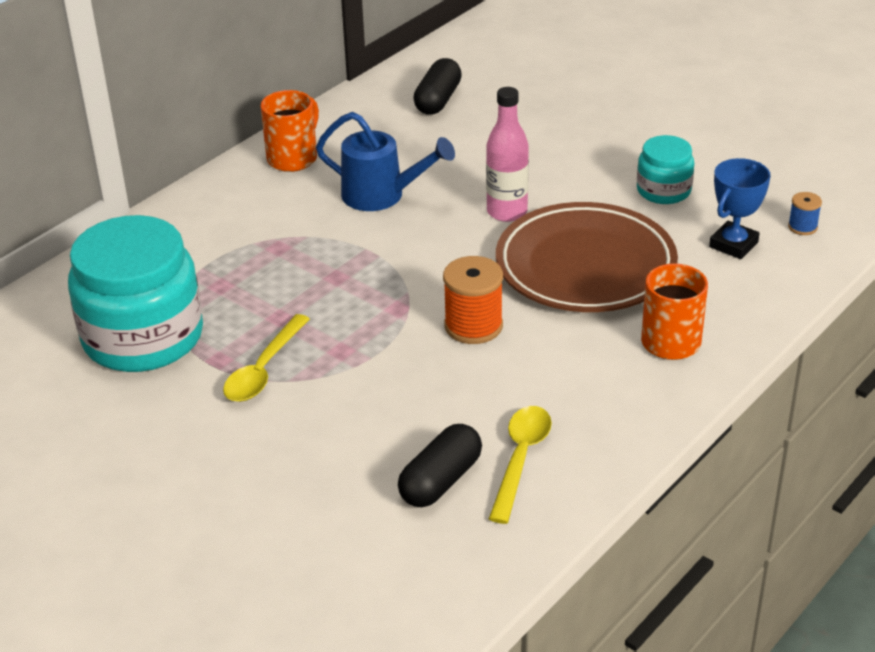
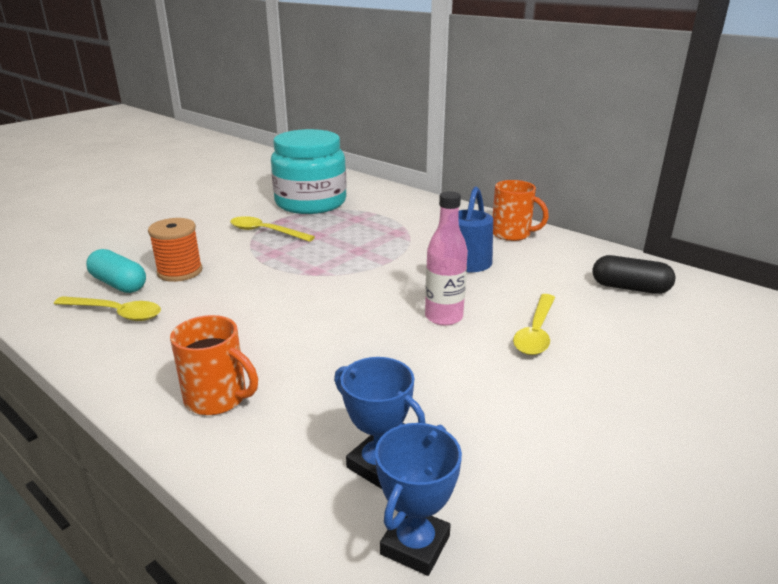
camera: 90 degrees right, 10 degrees down
(440, 481) = (119, 284): black capsule -> turquoise capsule
(473, 326) = (282, 298): orange spool -> orange spool (180, 272)
(530, 161) = (536, 332): none -> yellow spoon
(585, 266) = (352, 354): brown plate -> none
(663, 190) = (493, 417): turquoise jar -> none
(802, 227) = (415, 545): blue spool -> blue trophy

